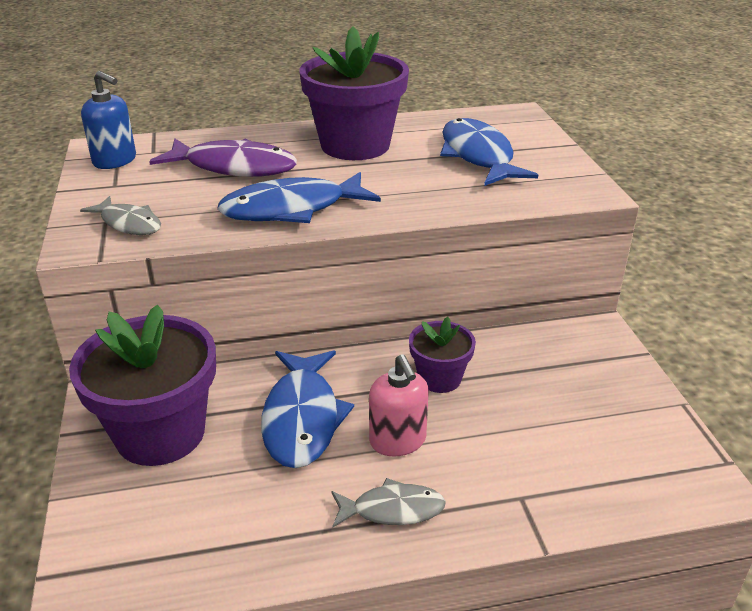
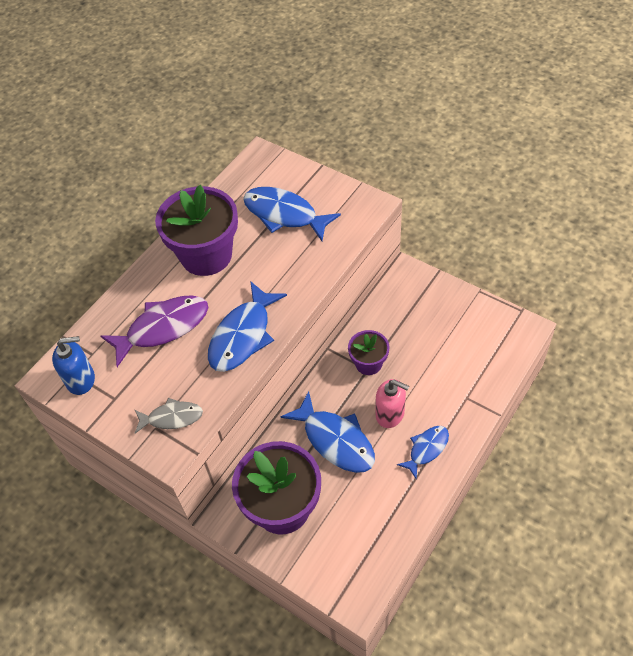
camera: 40 degrees left, 20 degrees up
(392, 509) = (426, 449): grey fish -> blue fish

